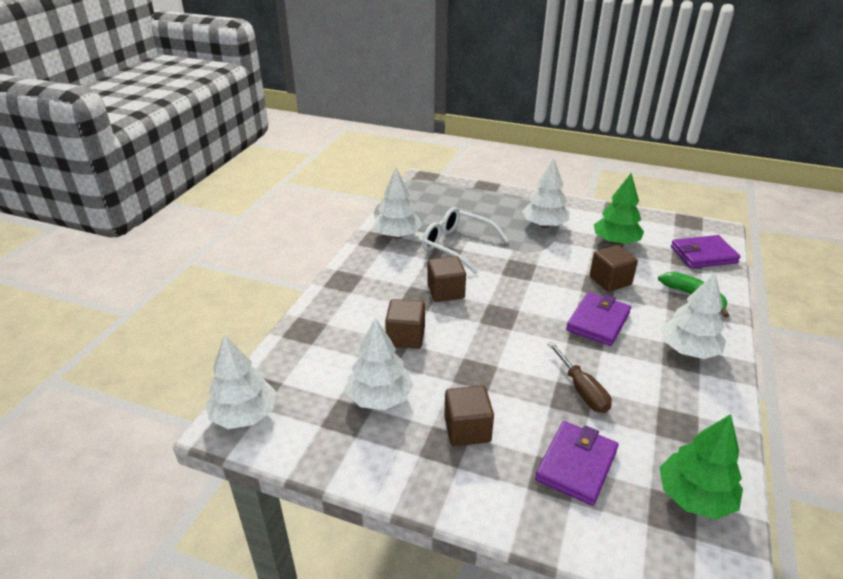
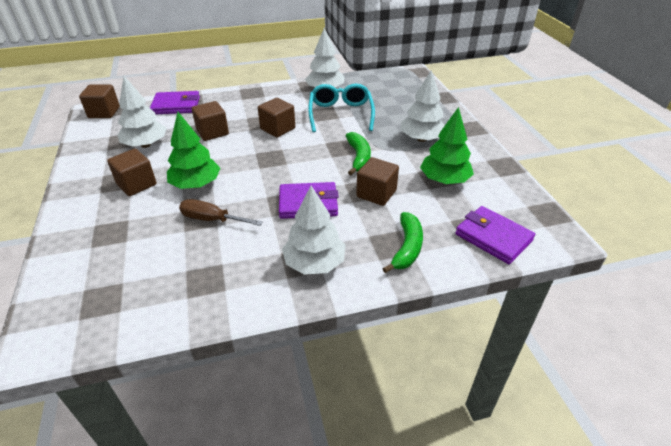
camera: 55 degrees right, 5 degrees up
(244, 415) = (104, 112): white tree -> brown cube
(457, 246) = (340, 114): white glasses -> turquoise glasses
(545, 267) = (359, 157): none -> green banana
(576, 465) = (127, 239): purple wallet -> purple wallet (176, 105)
(582, 390) = (212, 219): brown screwdriver -> brown screwdriver turned 75 degrees clockwise
(694, 497) = (123, 309): green tree -> green tree (196, 184)

